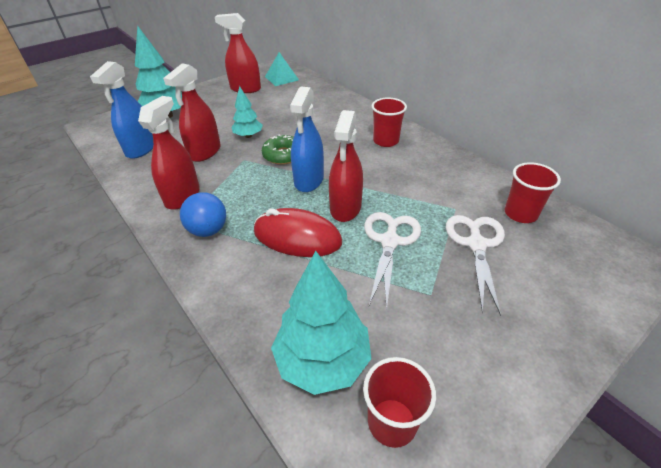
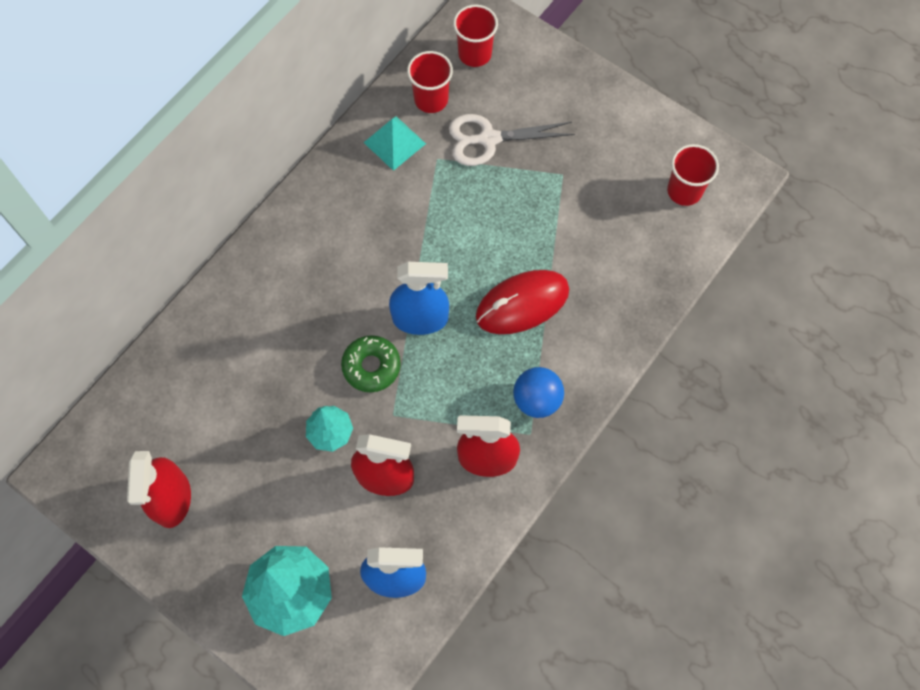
camera: 105 degrees left, 25 degrees up
(281, 78) = (119, 449): turquoise pyramid -> turquoise pyramid (394, 143)
(297, 237) = (522, 304): red mouse -> red mouse turned 60 degrees clockwise
(322, 360) = (653, 246): turquoise tree -> none
(345, 208) = (462, 266): red spray bottle -> none
(386, 141) = (311, 244): red cup -> red cup (474, 54)
(390, 242) = (505, 215): white scissors -> none

